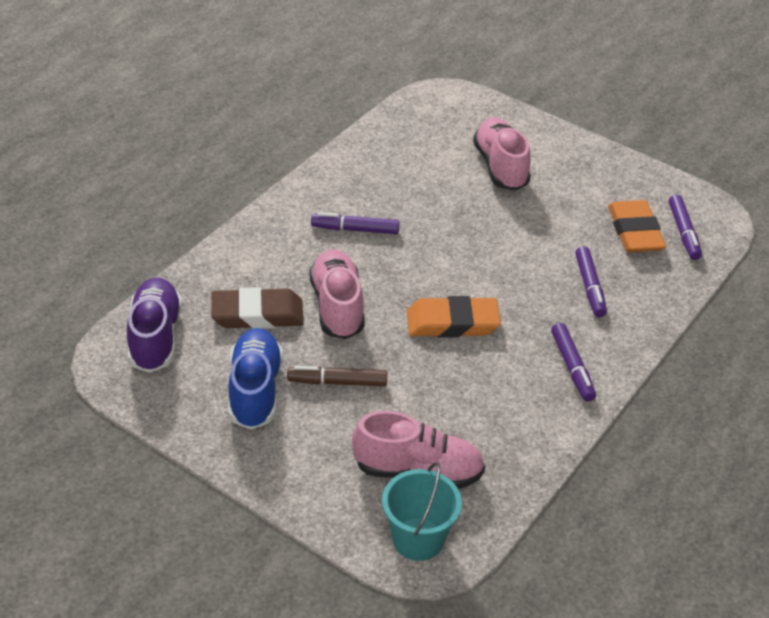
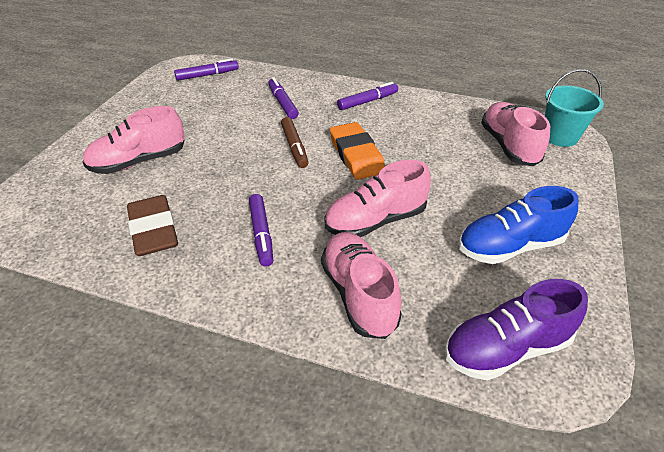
camera: 105 degrees left, 0 degrees up
(254, 271) = (359, 294): none -> pink shoe
(257, 314) = (419, 272): brown eraser -> brown eraser (154, 230)
(338, 382) = (461, 200): brown marker -> brown marker (294, 147)
(589, 286) = (283, 103): purple marker -> purple marker turned 90 degrees counterclockwise
(635, 231) = (213, 92): orange eraser -> none

